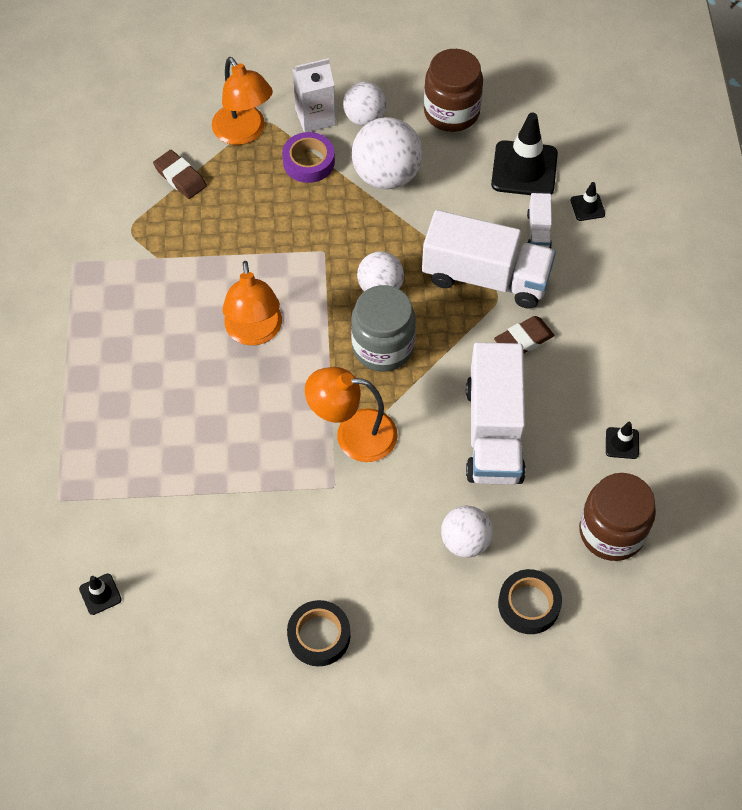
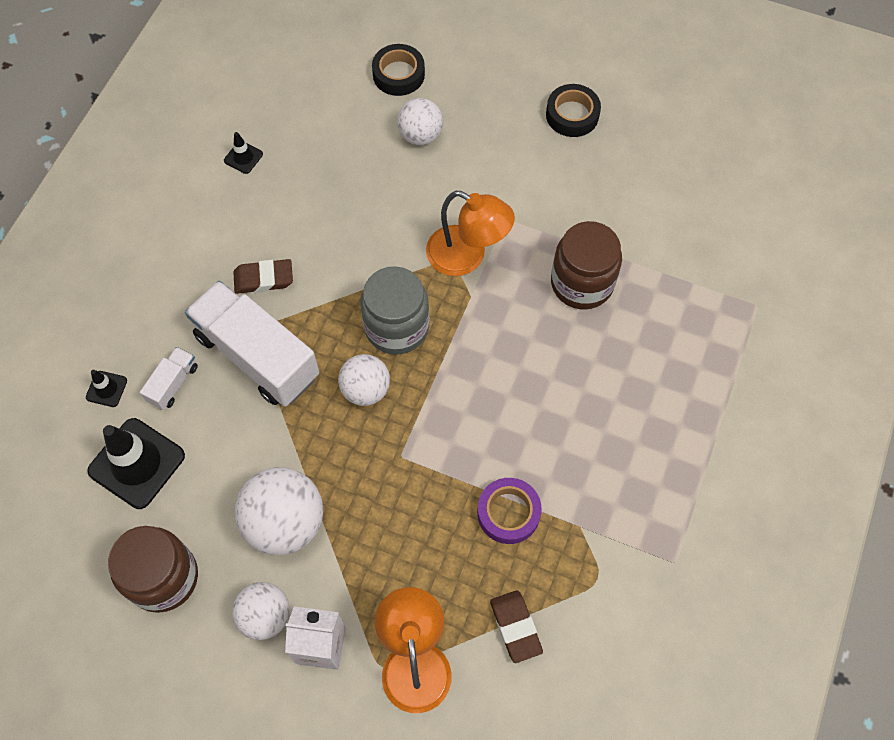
camera: 155 degrees left, 5 degrees up
(100, 594) = (740, 212): black traffic cone -> none
(254, 332) = (513, 394): orange lamp -> none
(308, 162) = (360, 581): purple tape -> purple tape (508, 513)
(493, 432) = (343, 209): white truck -> none
(611, 532) = (300, 97): brown jar -> brown jar (582, 283)

